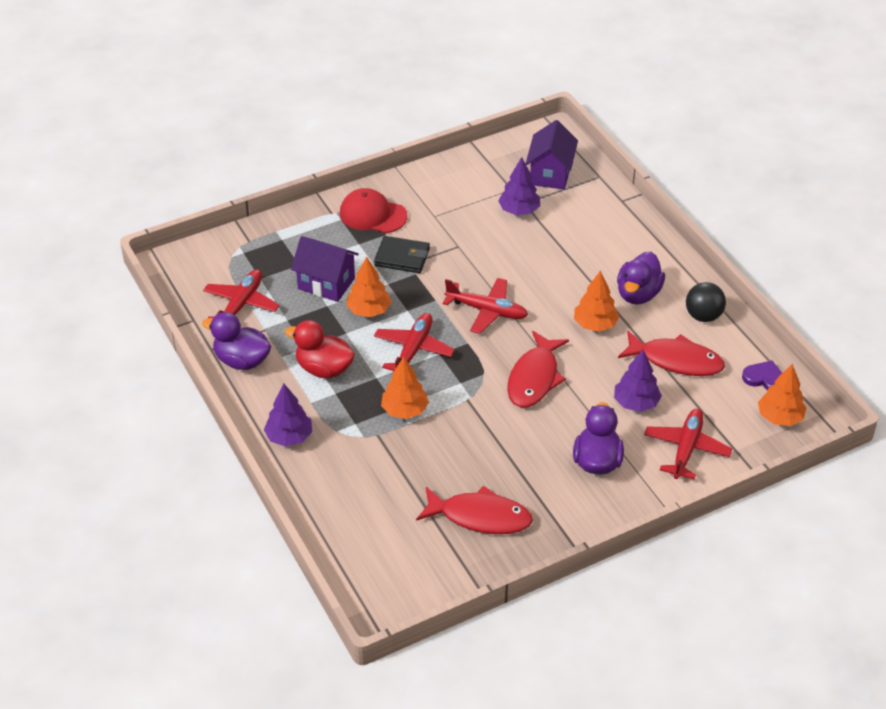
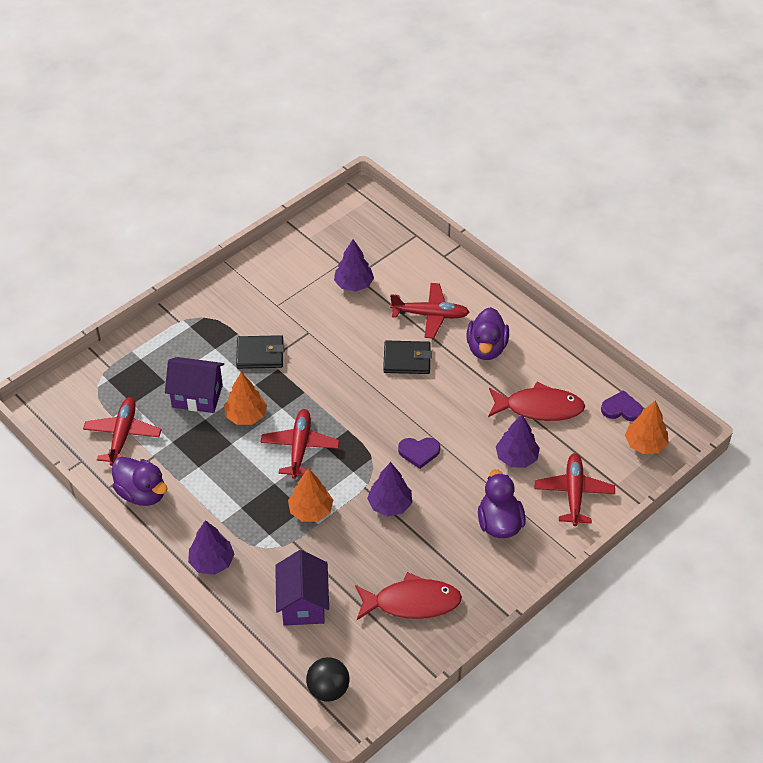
camera: 15 degrees left, 5 degrees up
(242, 360) = (142, 493): purple duck -> purple duck turned 150 degrees counterclockwise
(324, 369) = (222, 485): red duck -> none
(373, 215) = (219, 315): red cap -> none
(487, 311) = (355, 393): red plane -> red plane (430, 315)
(488, 421) = (390, 505): none -> purple tree
(534, 378) = (419, 452): red fish -> purple heart
(550, 174) = (371, 241): purple house -> purple house (303, 603)
(551, 290) = (407, 359): none -> black wallet
(595, 324) = (457, 386): orange tree -> none
(703, 316) = (550, 358): black ball -> black ball (328, 689)

